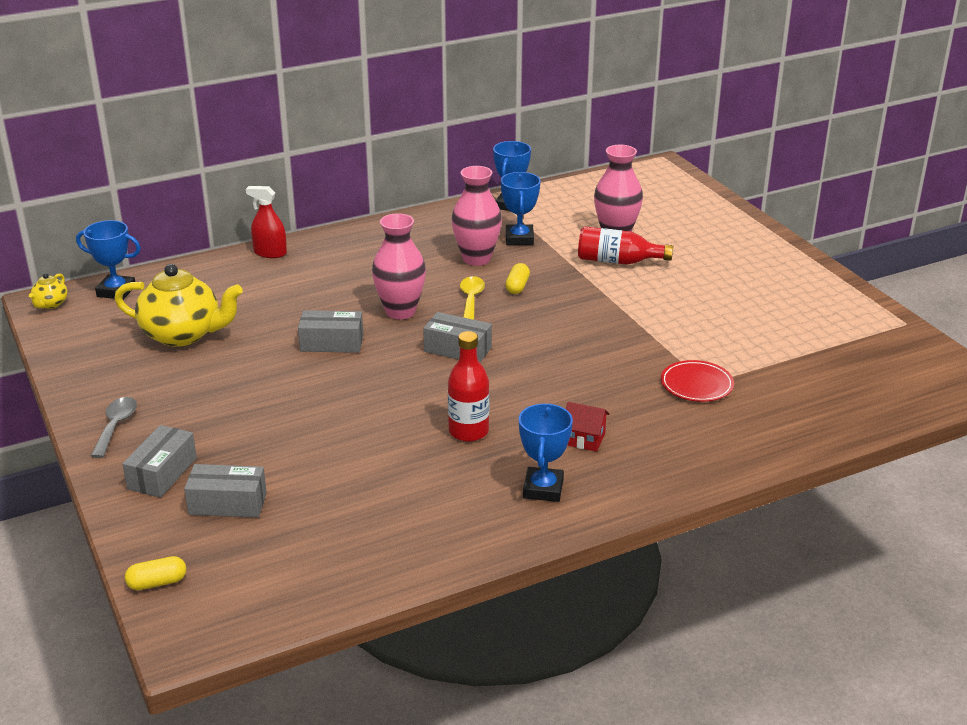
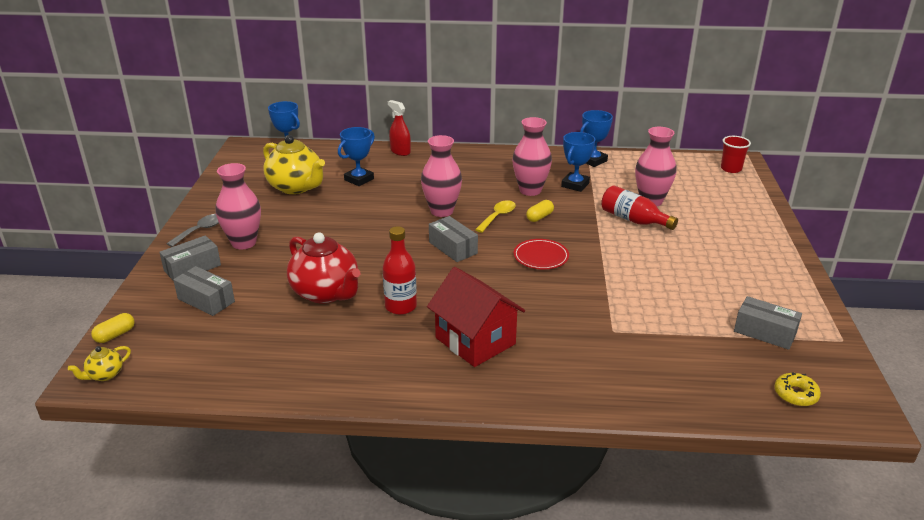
camera: 30 degrees right, 0 degrees up
(50, 304) = (246, 149): yellow teapot -> yellow teapot (105, 375)
(157, 583) = (115, 335): yellow capsule -> yellow capsule turned 60 degrees counterclockwise
(194, 422) = (244, 243): none -> pink vase
(332, 343) = (376, 219): grey box -> grey box (764, 332)
(366, 445) = (326, 293): none -> red teapot
(543, 489) = (408, 366): blue trophy -> blue trophy (359, 179)
(584, 439) = (475, 341): red house -> red house, size x2.10
(662, 177) = (731, 169): none -> red cup
(696, 384) = (604, 330): red plate -> red plate (541, 257)
(910, 386) = (795, 394): none -> yellow donut

